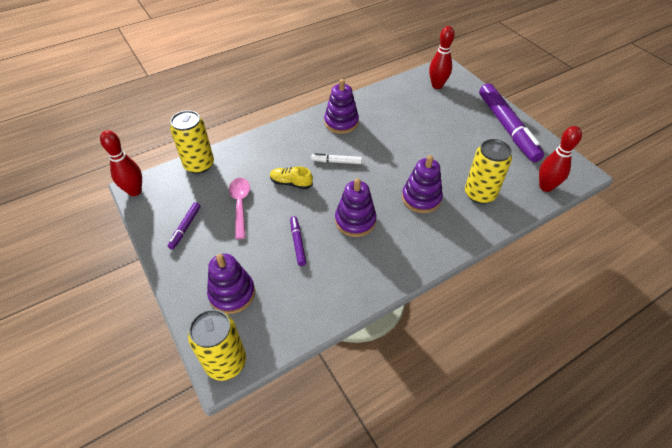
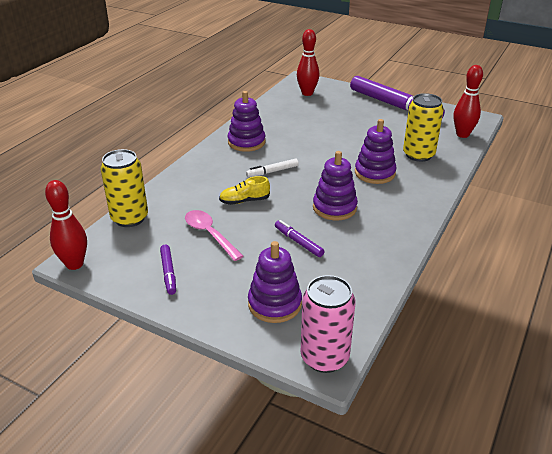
camera: 30 degrees left, 15 degrees down
(226, 362) = (324, 357): yellow can -> pink can

